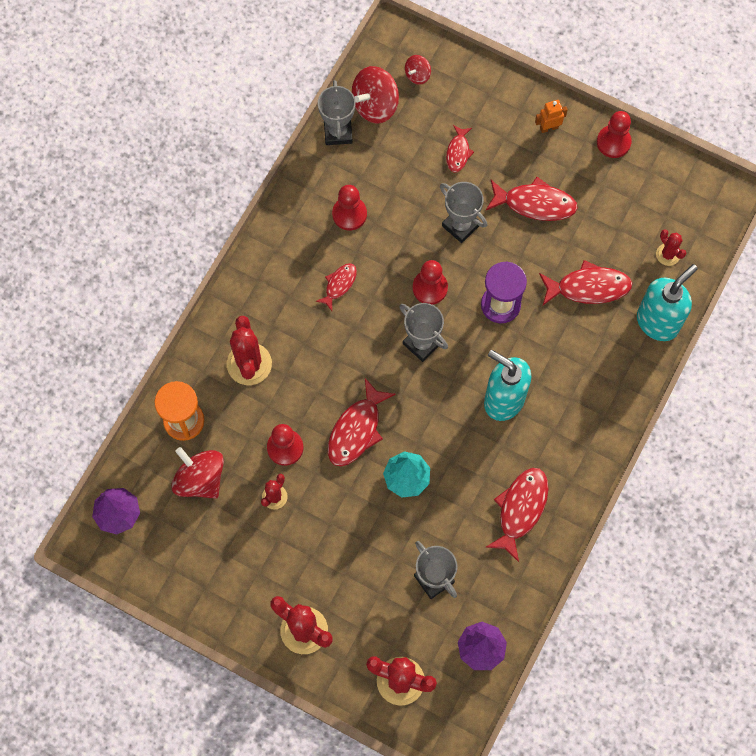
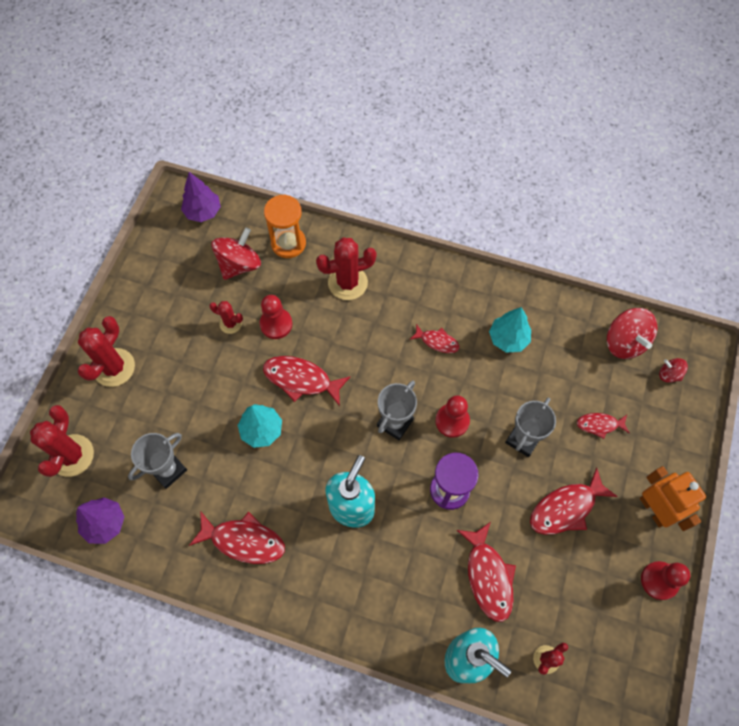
camera: 80 degrees right, 5 degrees down
(338, 132) = (587, 315): grey trophy -> none
(349, 214) = (508, 339): red pawn -> turquoise tree
(375, 105) = (625, 342): red spinning top -> red spinning top turned 150 degrees counterclockwise
(535, 204) = (566, 508): red fish -> red fish turned 60 degrees clockwise
(549, 127) = (654, 509): orange robot -> orange robot, size x1.82

